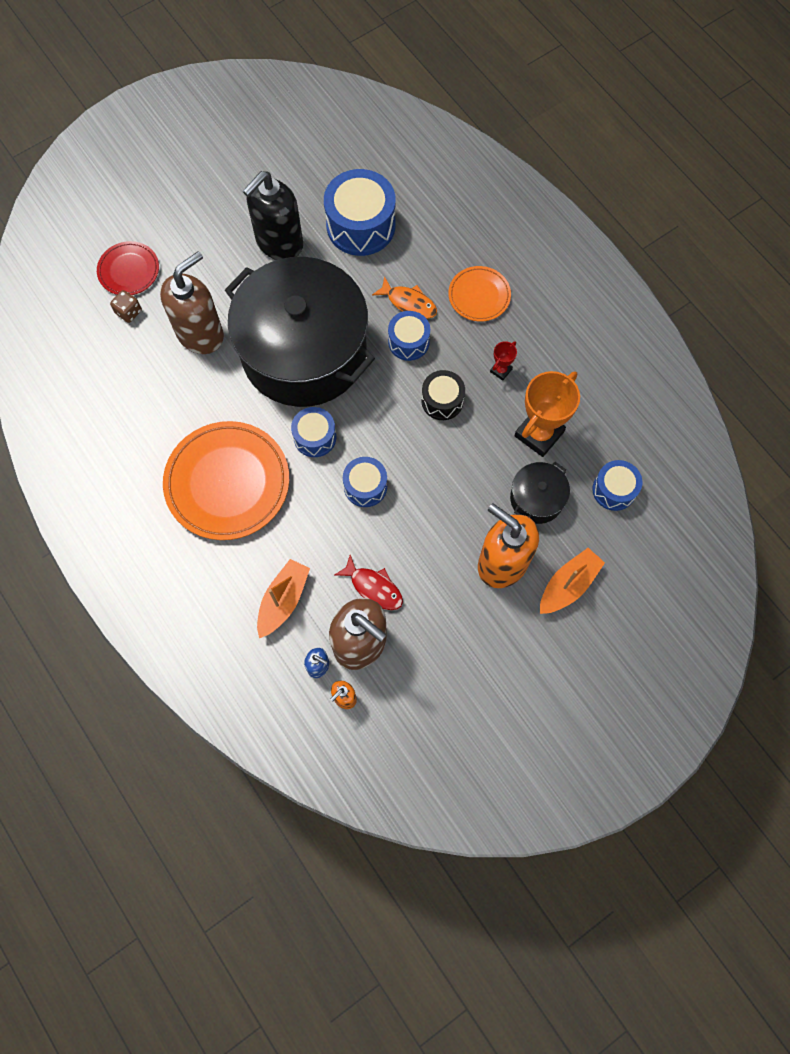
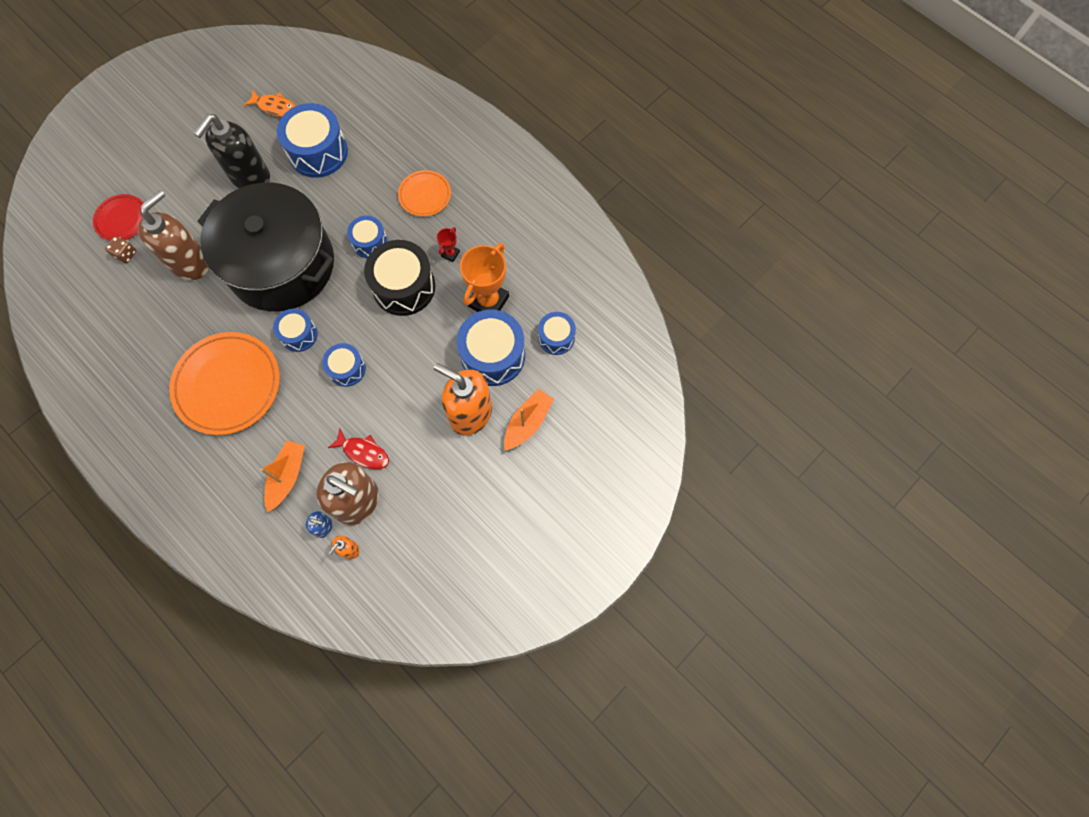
camera: 10 degrees left, 0 degrees up
(409, 303) = (366, 210): orange fish -> orange fish (275, 107)
(442, 401) = (404, 287): black drum -> black drum, size x1.74
(536, 499) = (493, 355): black pot -> blue drum

